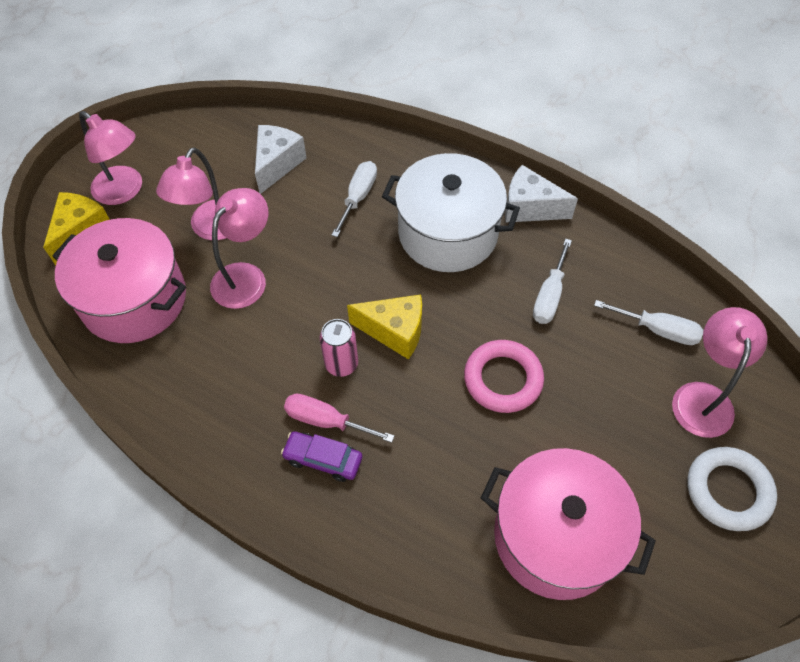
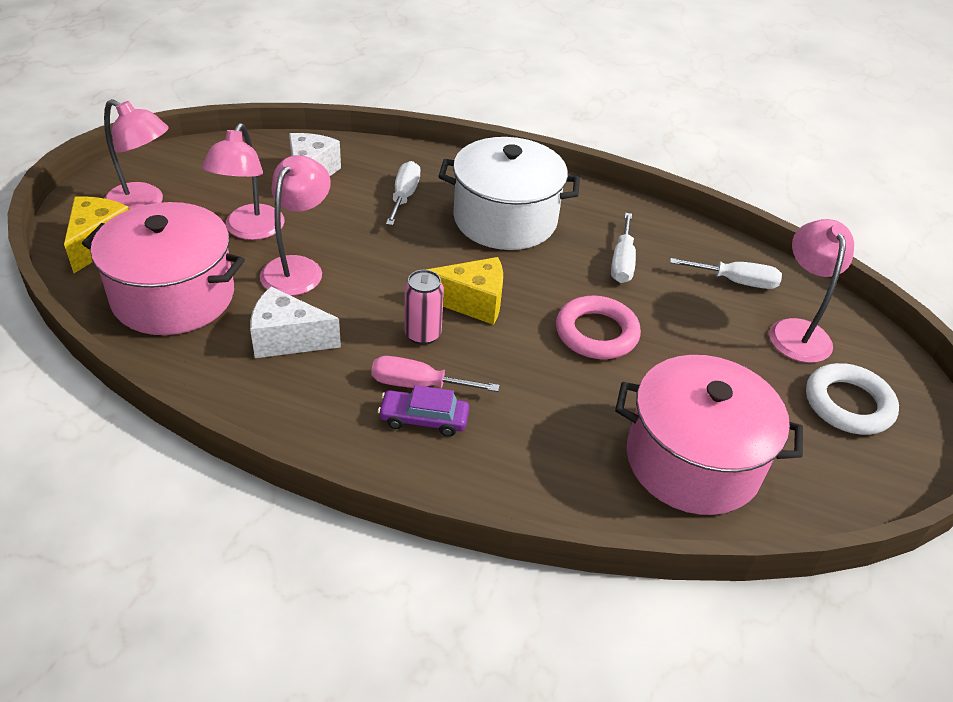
camera: 15 degrees left, 15 degrees down
(529, 208) = (581, 195): white cheese -> white cheese (287, 339)

